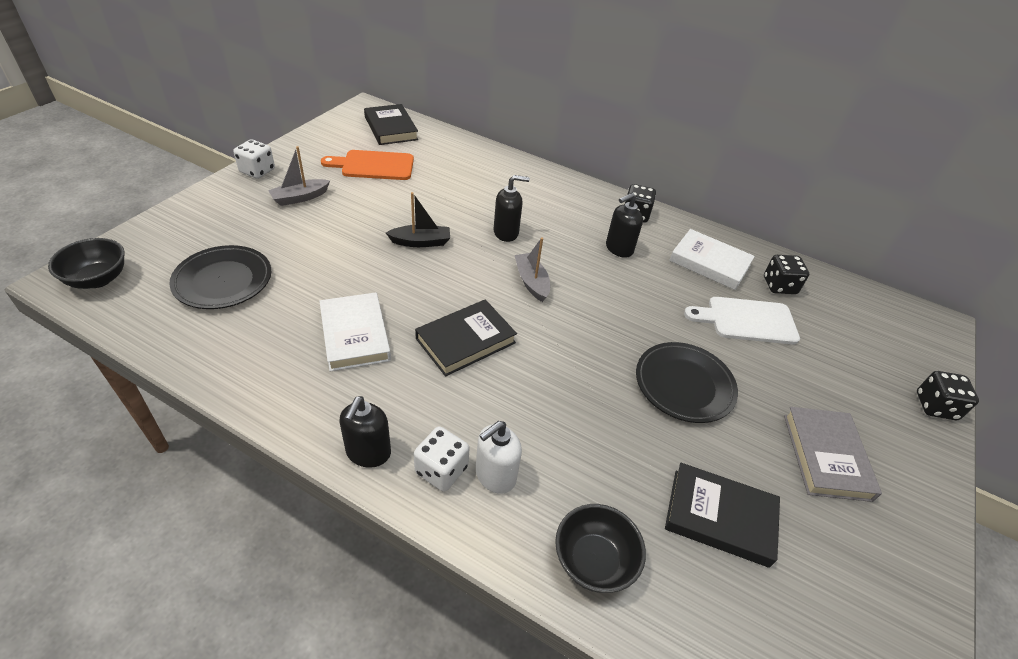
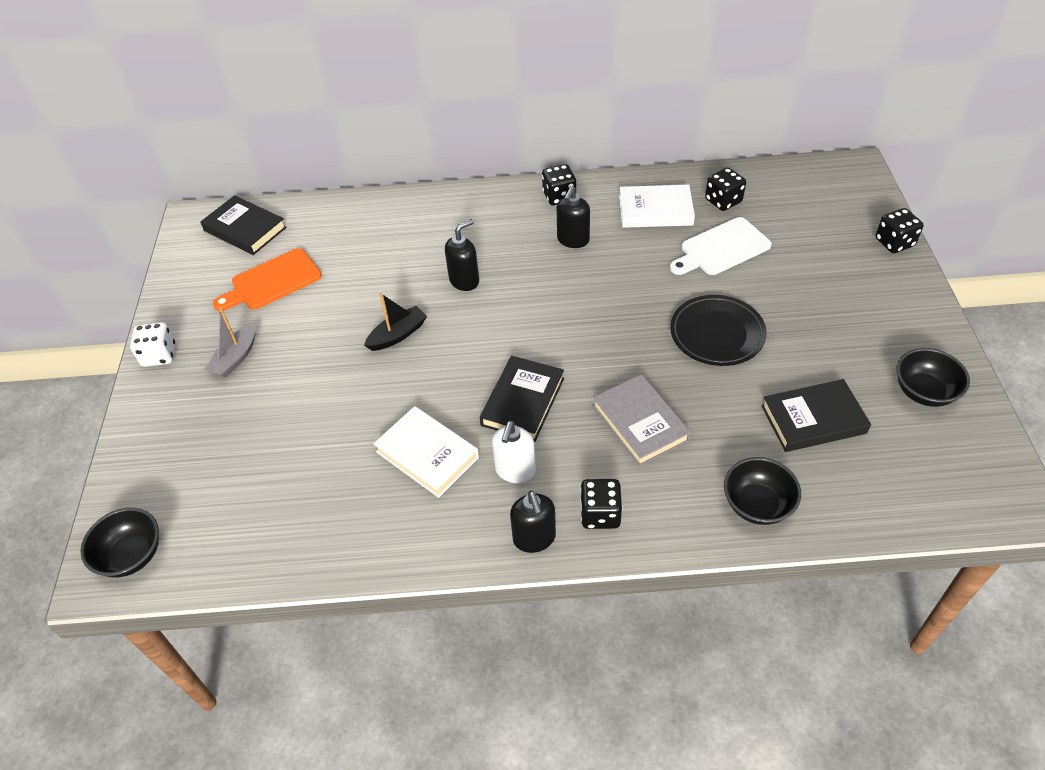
camera: 25 degrees left, 5 degrees up
(223, 281) = (256, 482): black plate -> none
(441, 470) = (600, 514): white dice -> black dice
(495, 476) = (642, 492): white soap dispenser -> white soap dispenser (515, 470)
(531, 282) = (528, 316): grey boat -> none
(826, 456) = (849, 329): grey book -> grey book (640, 423)
(868, 567) = (924, 392): none -> black bowl

